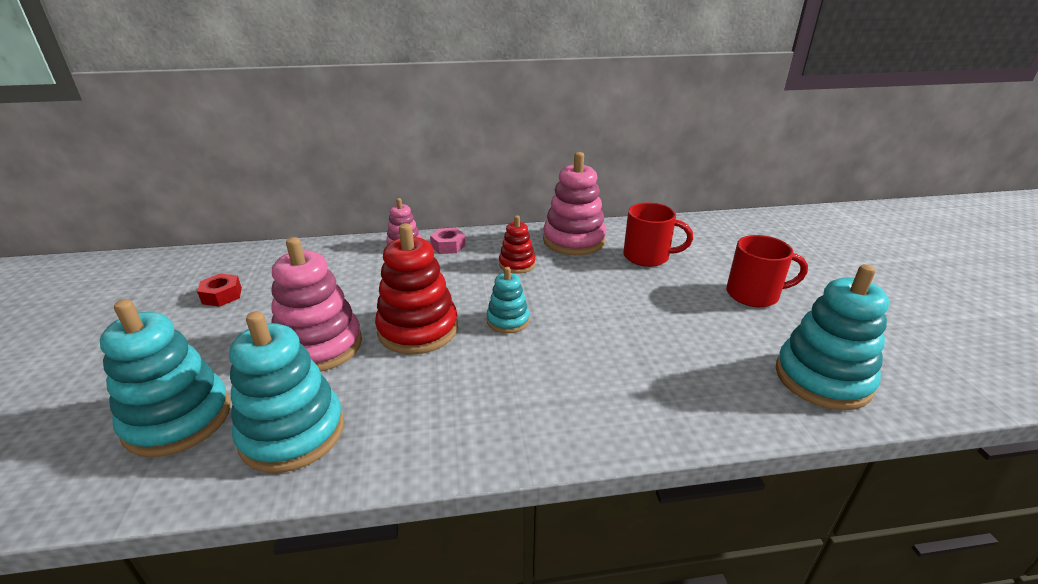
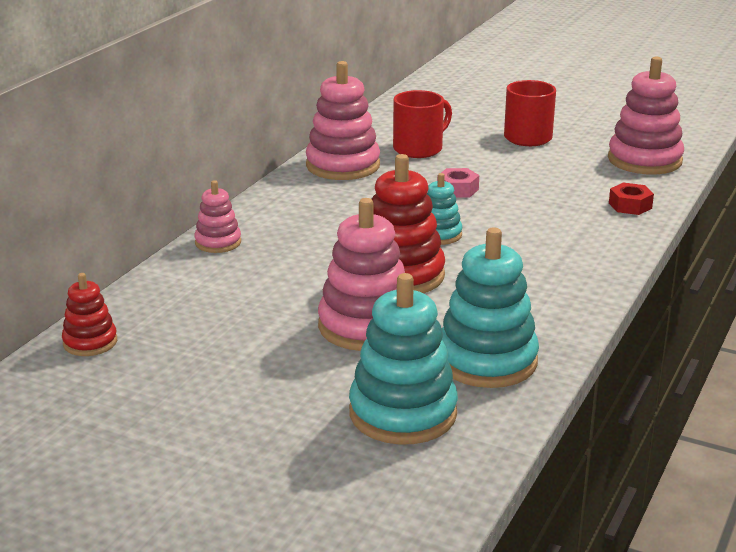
camera: 55 degrees left, 5 degrees down
(222, 295) = (178, 365): red nut -> red nut (630, 205)
(448, 246) = (258, 222): pink nut -> pink nut (457, 189)
(517, 264) = (348, 202): red stacking toy -> red stacking toy (90, 342)
(822, 378) = (644, 160): turquoise stacking toy -> pink stacking toy

